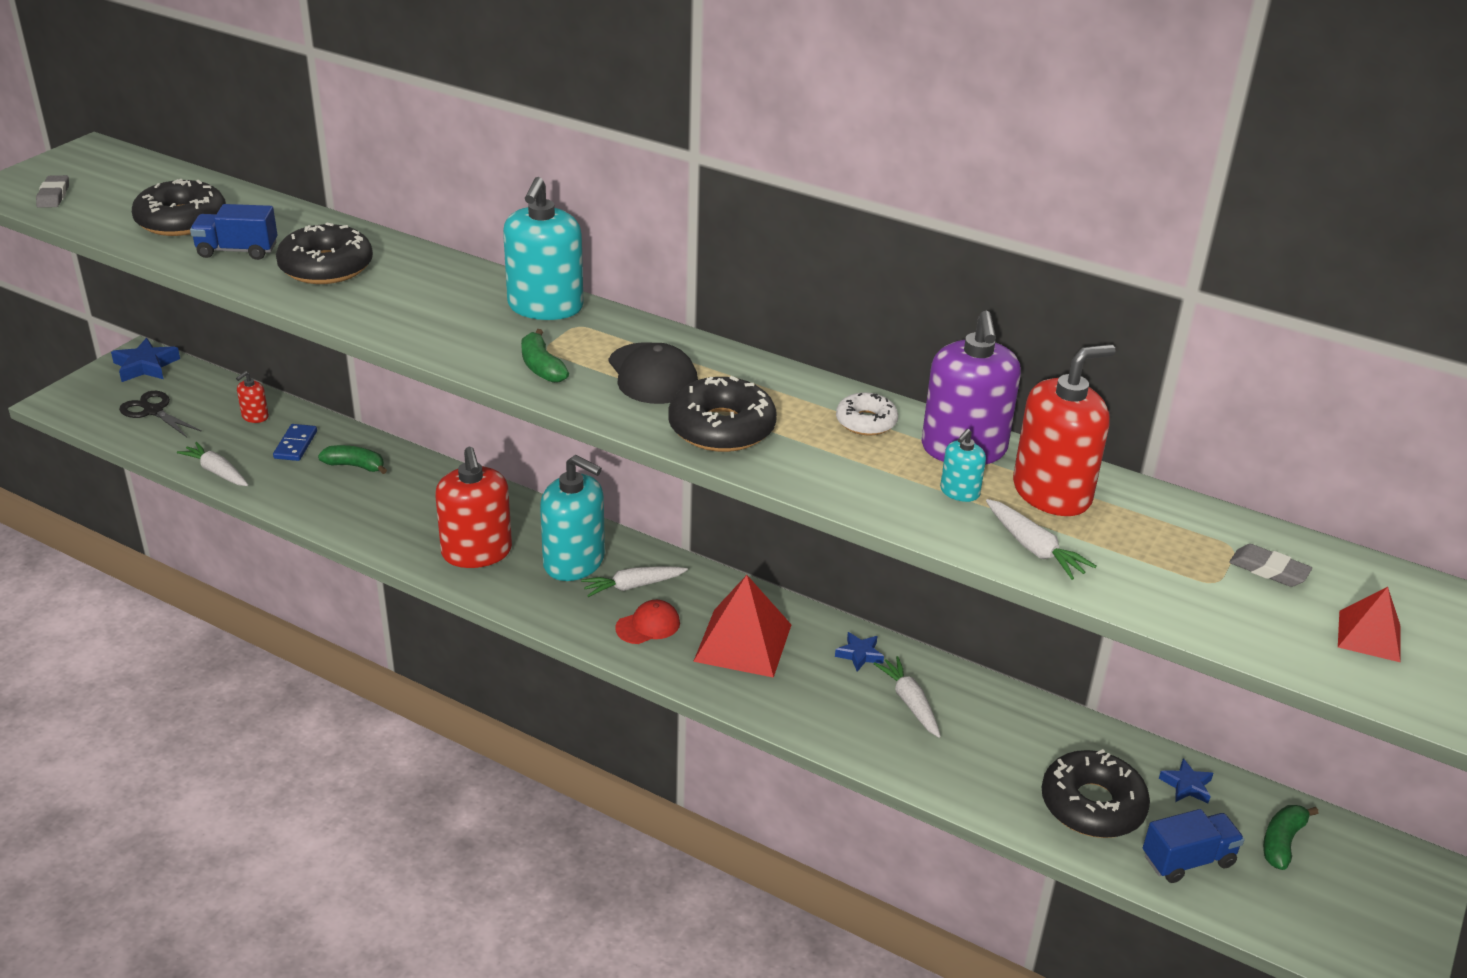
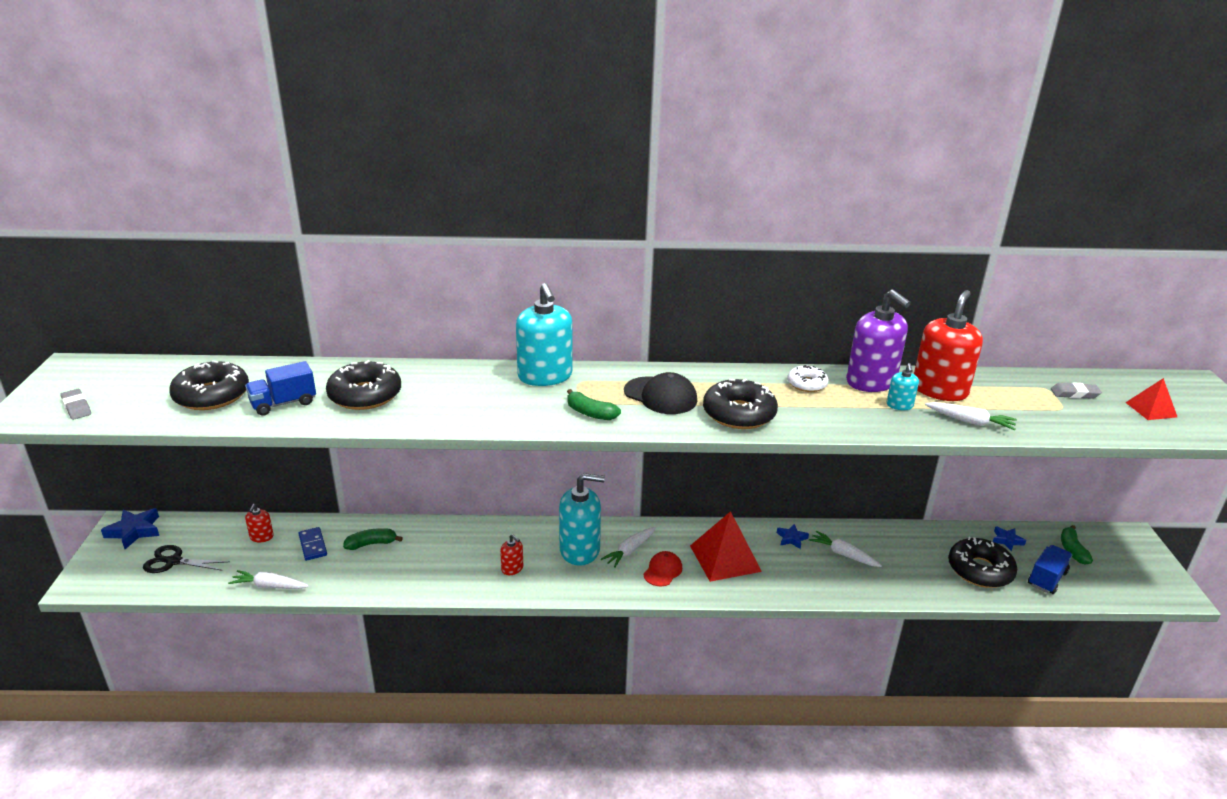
camera: 30 degrees left, 5 degrees down
(477, 552) = (512, 568): red soap dispenser -> red soap dispenser, size x0.46

